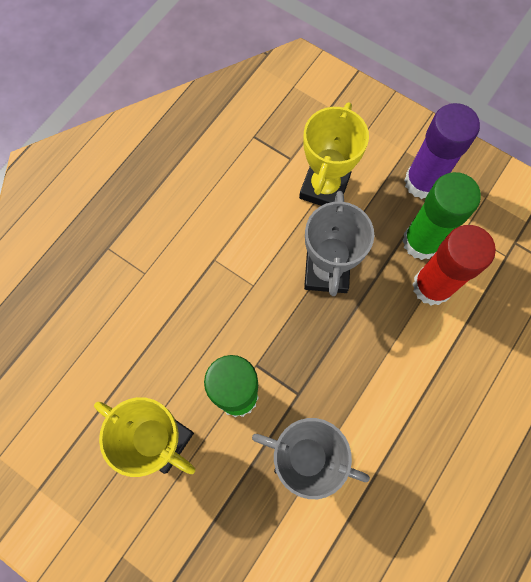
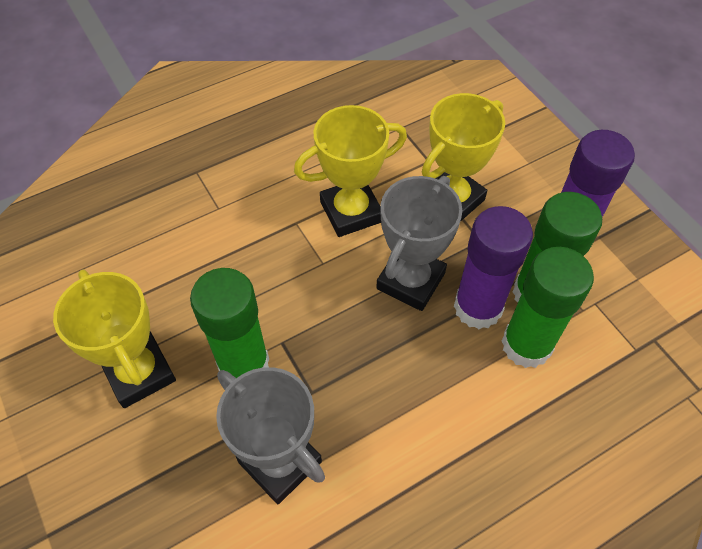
camera: 25 degrees right, 15 degrees down
(252, 231) = (351, 212): none -> yellow trophy
(385, 271) = (478, 307): none -> purple glue stick
(431, 286) = (526, 345): red glue stick -> green glue stick

